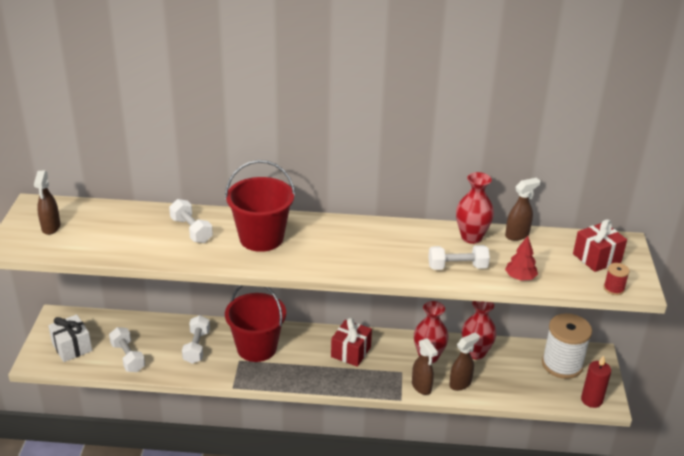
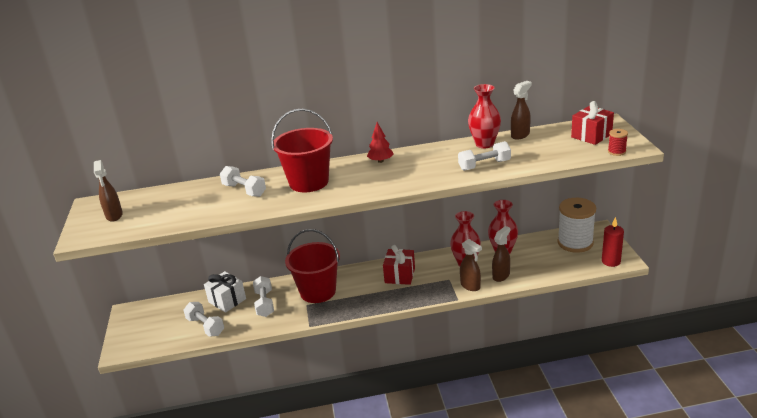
camera: 10 degrees left, 5 degrees down
(72, 347) = (151, 331): white gift -> white gift (227, 300)
(520, 277) = (539, 161): red tree -> red tree (380, 161)

